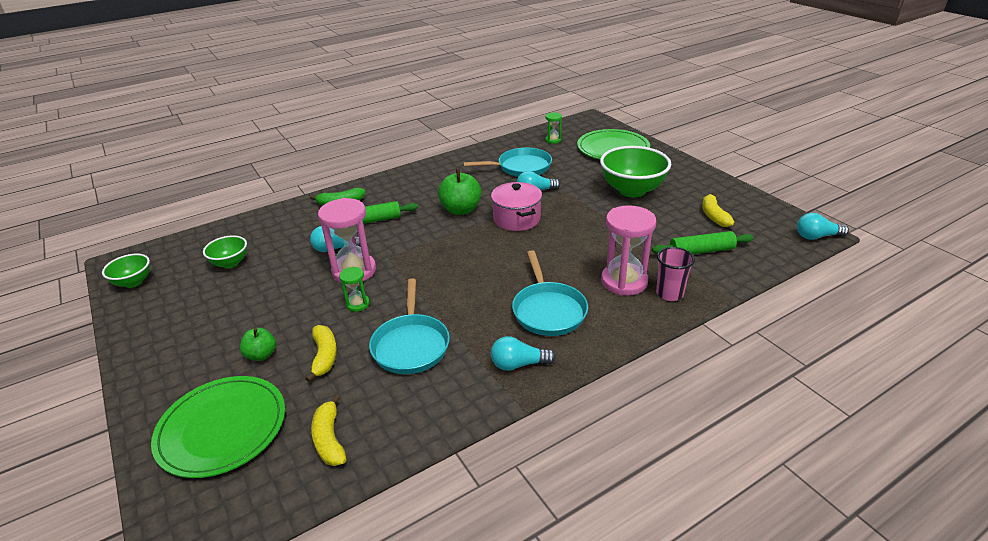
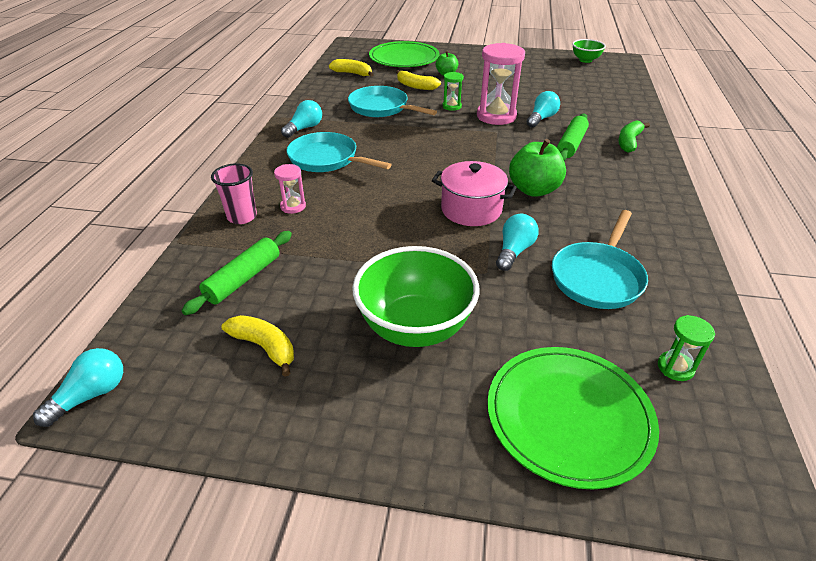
camera: 130 degrees right, 5 degrees up
(230, 263) = (571, 85): green bowl -> none
(624, 281) = (293, 206): pink hourglass -> pink hourglass, size x0.50

